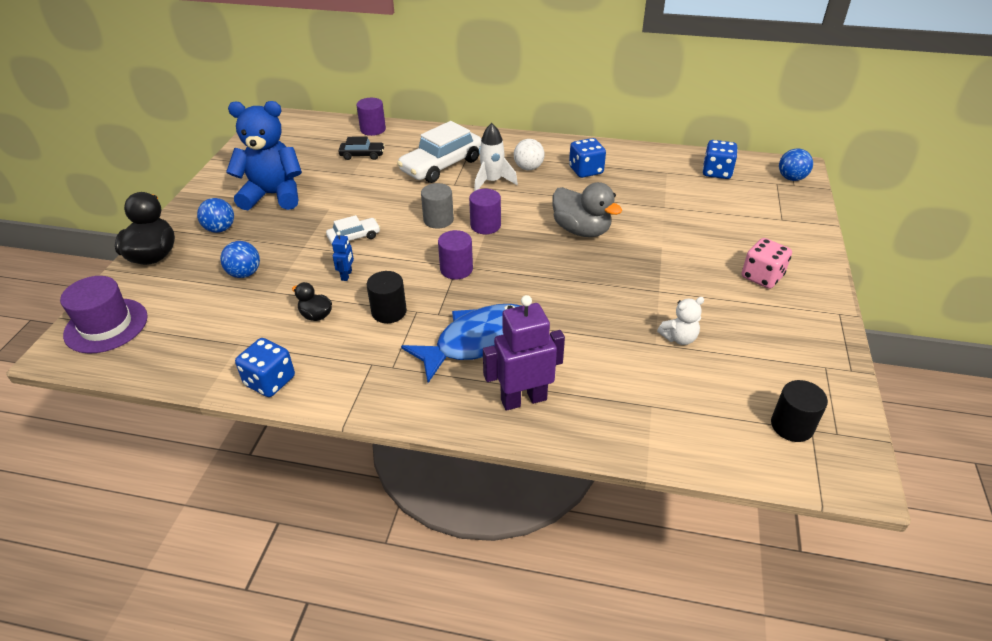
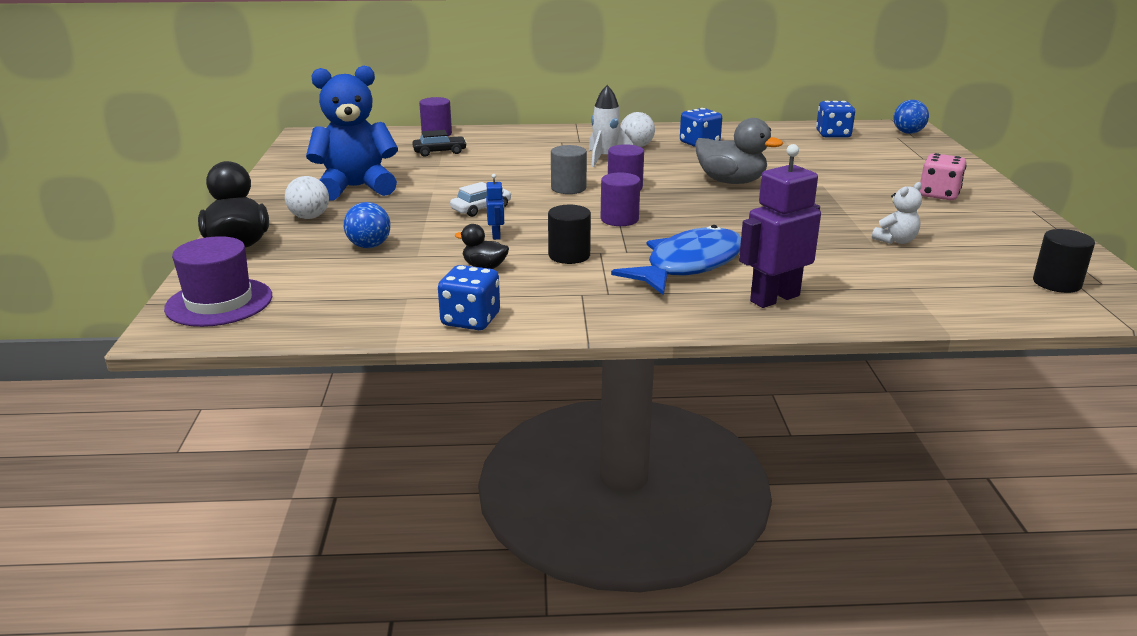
camera: 15 degrees left, 15 degrees down
(220, 229) = (309, 217): blue ball -> white ball
(441, 165) = (538, 152): white car -> none

